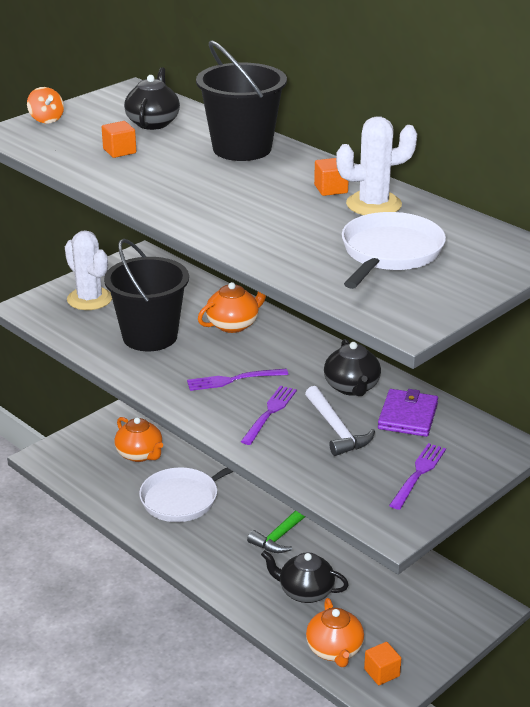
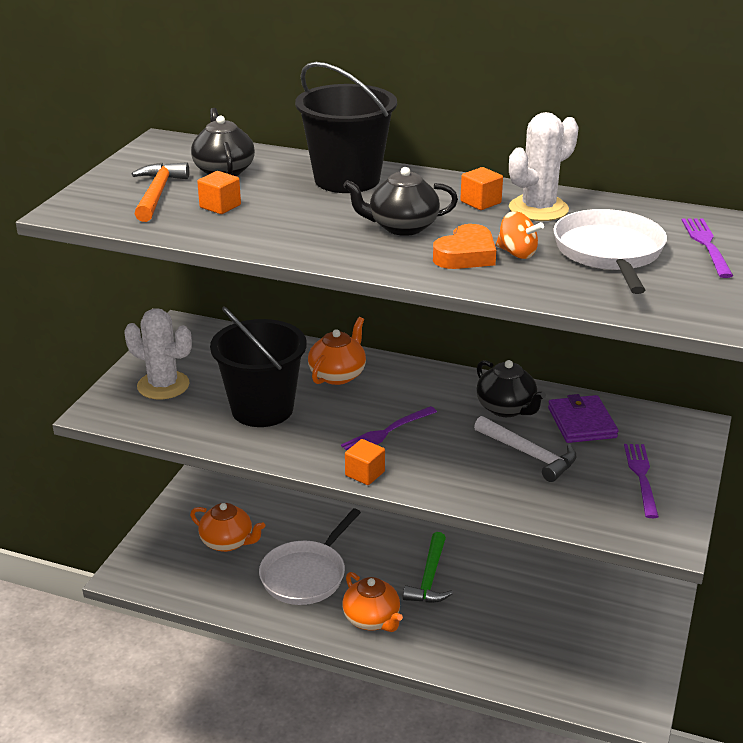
camera: 25 degrees left, 0 degrees up
(46, 119) = (100, 188): orange spinning top -> orange spinning top (517, 253)
(83, 132) = (157, 194): none -> orange hammer
(267, 229) = (466, 255): none -> orange heart
(269, 413) = (451, 456): purple fork -> purple fork (706, 245)
(305, 592) = (492, 632): black teapot -> black teapot (402, 227)
(334, 650) = (562, 682): orange teapot -> orange teapot (372, 619)
(382, 673) = (620, 689): orange cube -> orange cube (365, 473)

